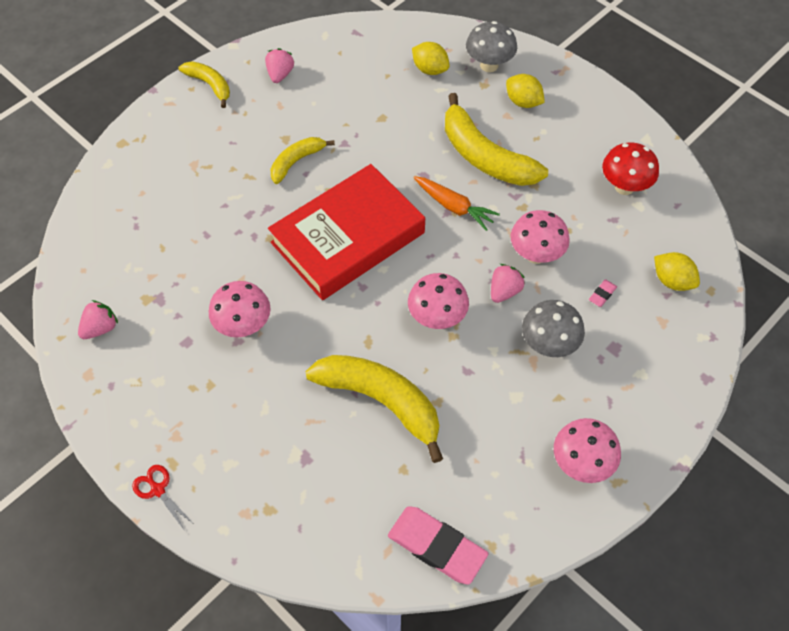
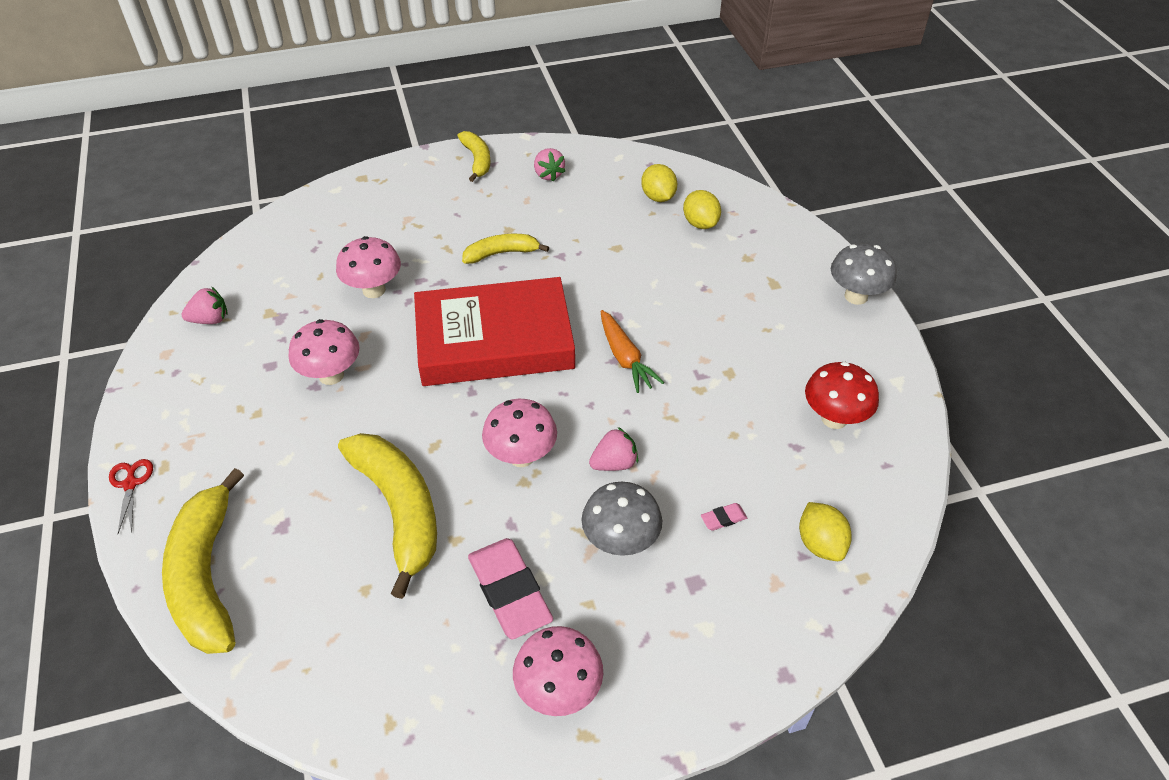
camera: 30 degrees right, 10 degrees down
(280, 74) = (548, 174): pink strawberry -> pink strawberry turned 120 degrees clockwise
(437, 546) = (332, 690): pink eraser -> pink eraser (510, 591)
(484, 156) = (695, 324): yellow banana -> yellow banana (206, 576)
(489, 65) = (766, 242): grey mushroom -> grey mushroom (856, 296)
(523, 102) = (778, 289): yellow lemon -> yellow lemon (658, 197)
(536, 255) = (677, 443): pink mushroom -> pink mushroom (374, 290)

